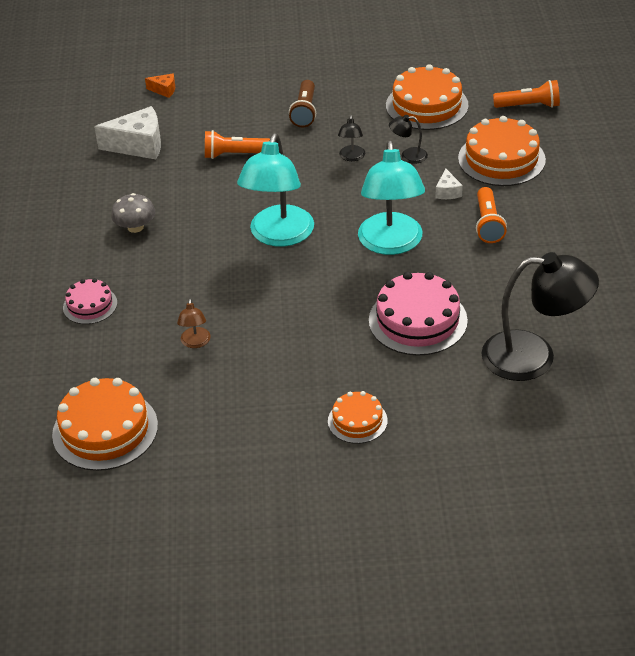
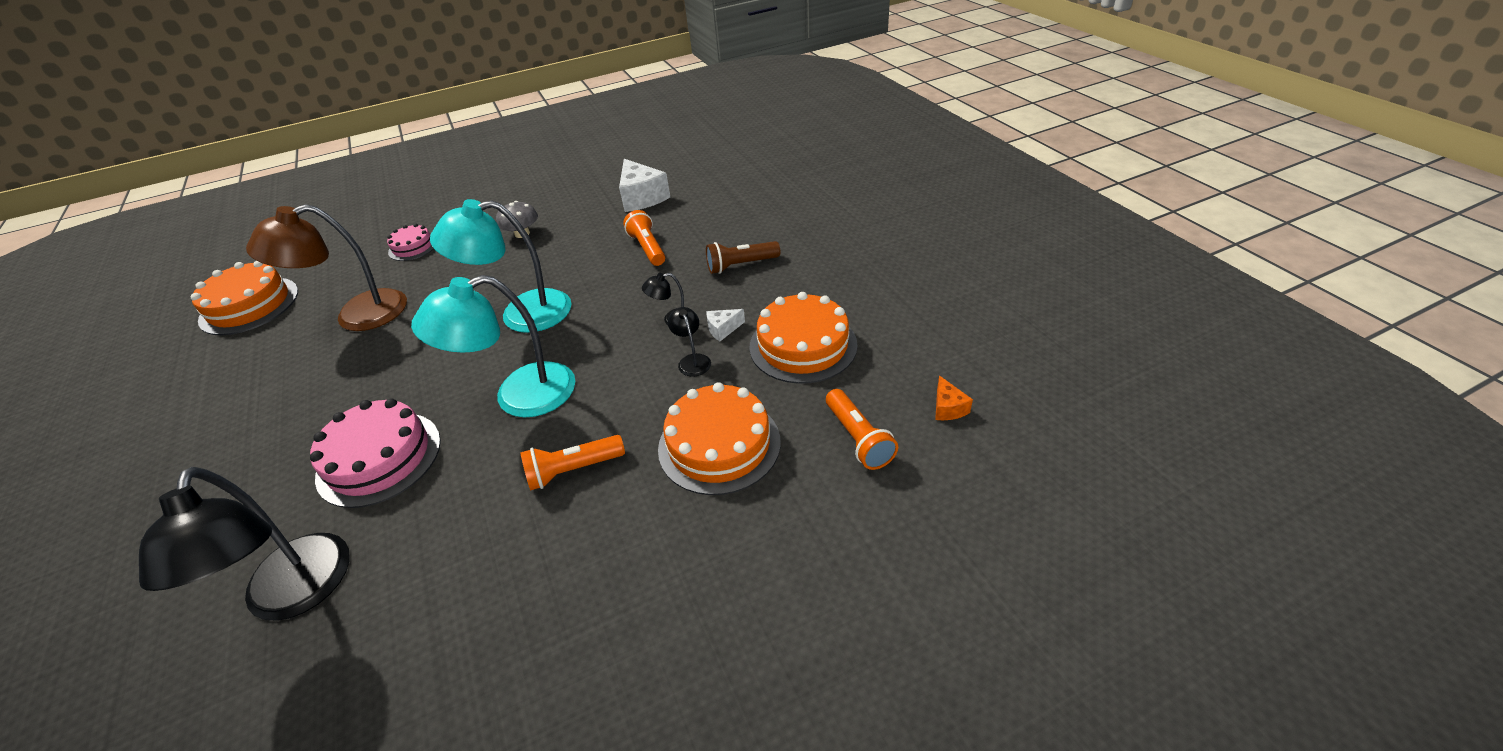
camera: 70 degrees right, 0 degrees up
(164, 90) = (732, 182): orange cheese -> orange cheese (948, 408)
(195, 342) = (357, 315): brown lamp -> brown lamp, size x2.31
(357, 421) = (215, 458): orange cake -> none
(447, 192) = (631, 413): white cheese -> white cheese (723, 329)

